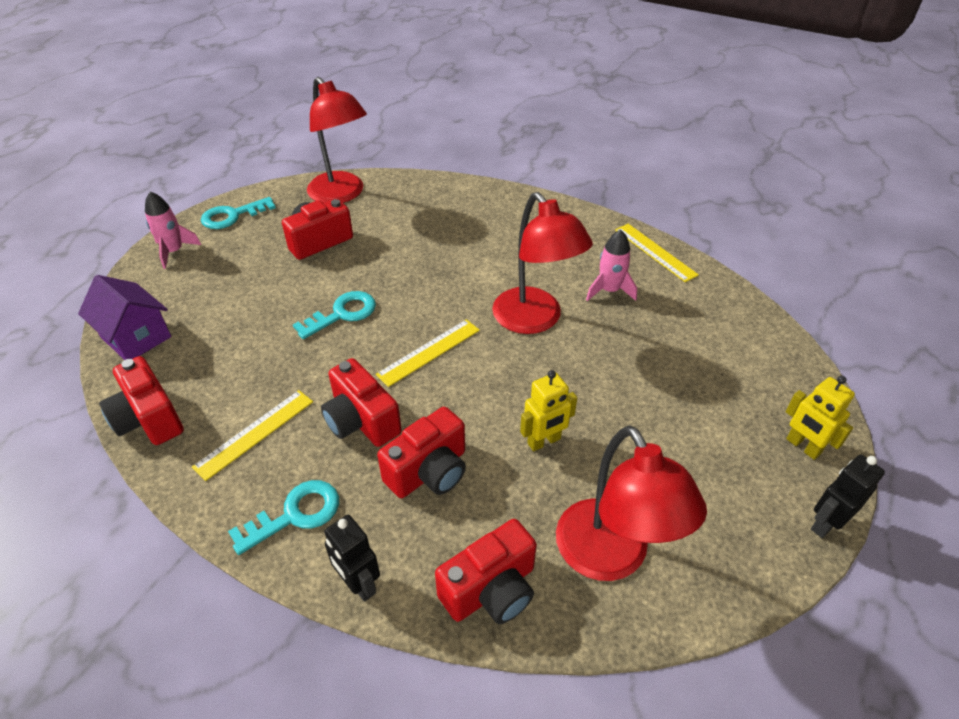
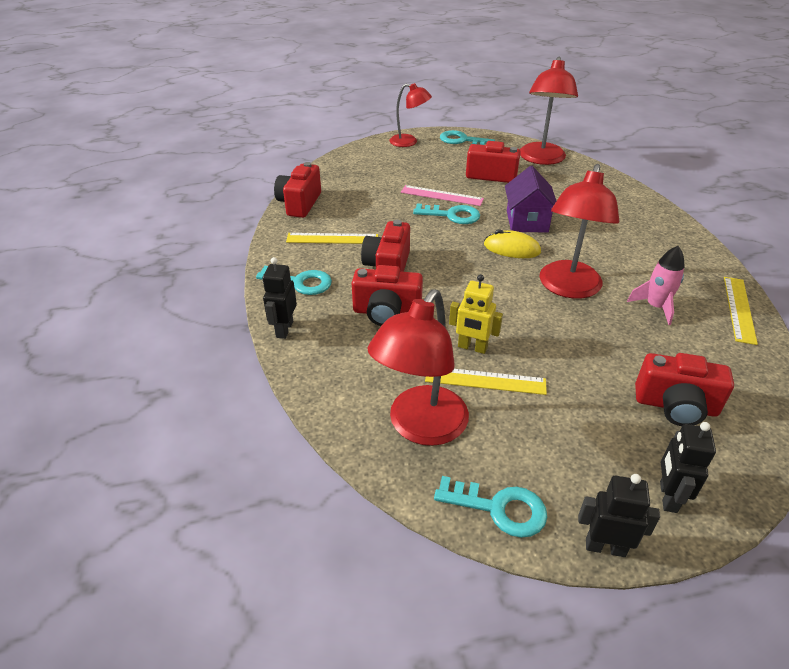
camera: 50 degrees right, 5 degrees down
(136, 337) = (340, 169): purple house -> purple house (527, 221)
(174, 251) = (409, 142): pink rocket -> red lamp
(301, 297) = (441, 195): none -> pink ruler
(429, 352) = (473, 261): yellow ruler -> yellow ruler (485, 380)
(442, 313) = (511, 248): none -> yellow mouse
(491, 589) = (336, 383): red camera -> red camera (675, 406)
(744, 566) = (499, 508): none -> turquoise key
(802, 446) = (667, 497): yellow robot -> black robot

